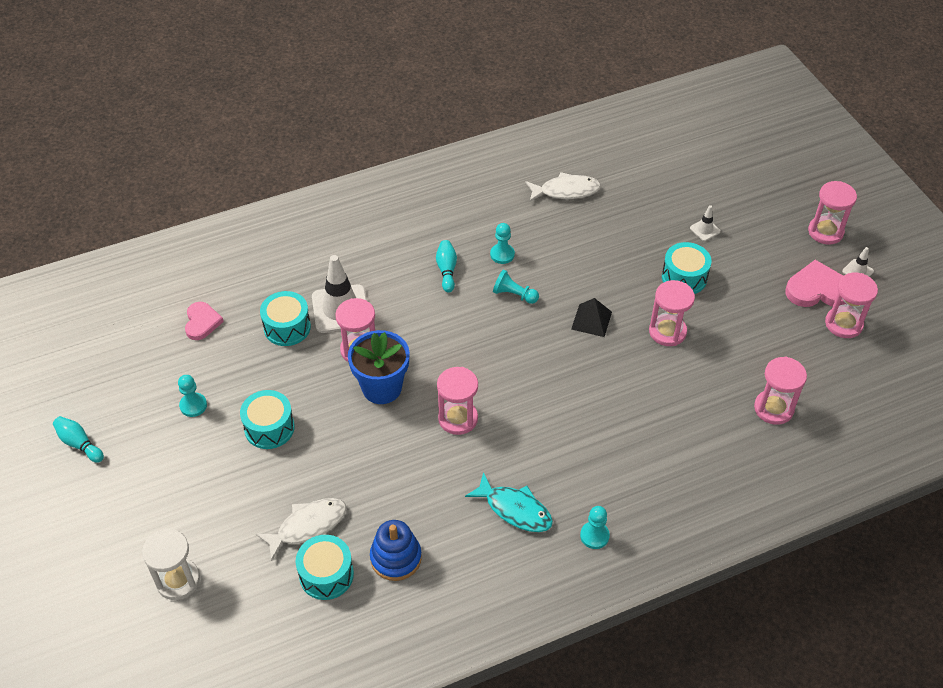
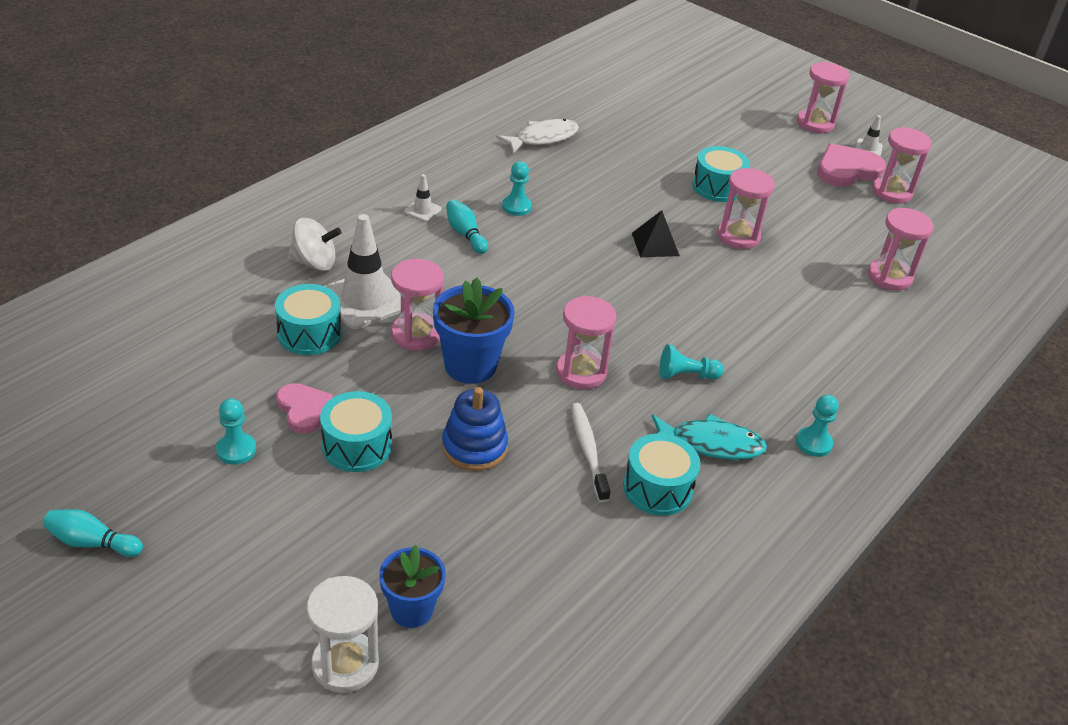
camera: 30 degrees left, 10 degrees down
(202, 322) = (190, 356): pink heart -> pink heart (303, 409)
(237, 559) = (411, 610): none -> blue flower pot
(308, 526) = (480, 539): white fish -> none
(323, 267) = (314, 263): none -> white spinning top
(326, 575) = (541, 587): turquoise drum -> turquoise drum (657, 488)
(396, 558) = (613, 539): blue stacking toy -> blue stacking toy (474, 447)
(421, 484) = (588, 450): none -> white toothbrush
(514, 295) = (556, 240): turquoise pawn -> turquoise pawn (686, 375)
(705, 230) = (705, 144): white traffic cone -> white traffic cone (422, 210)

